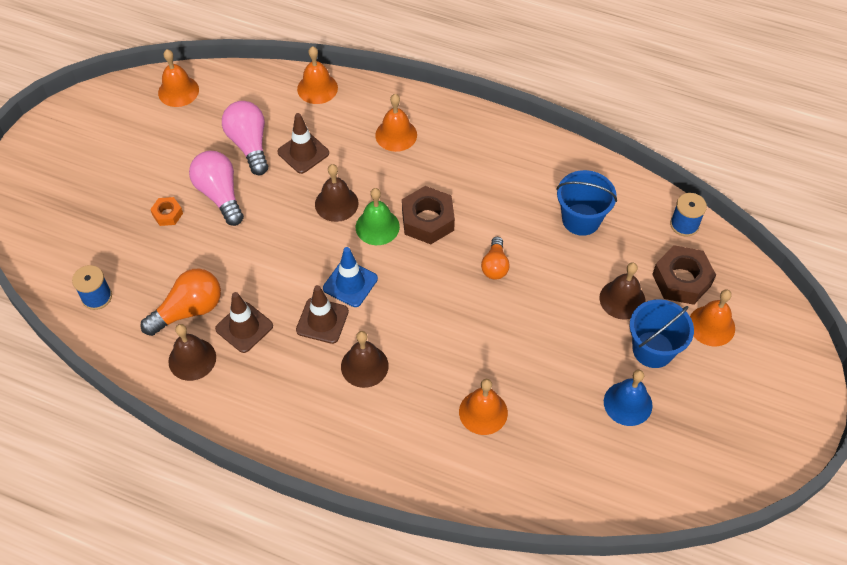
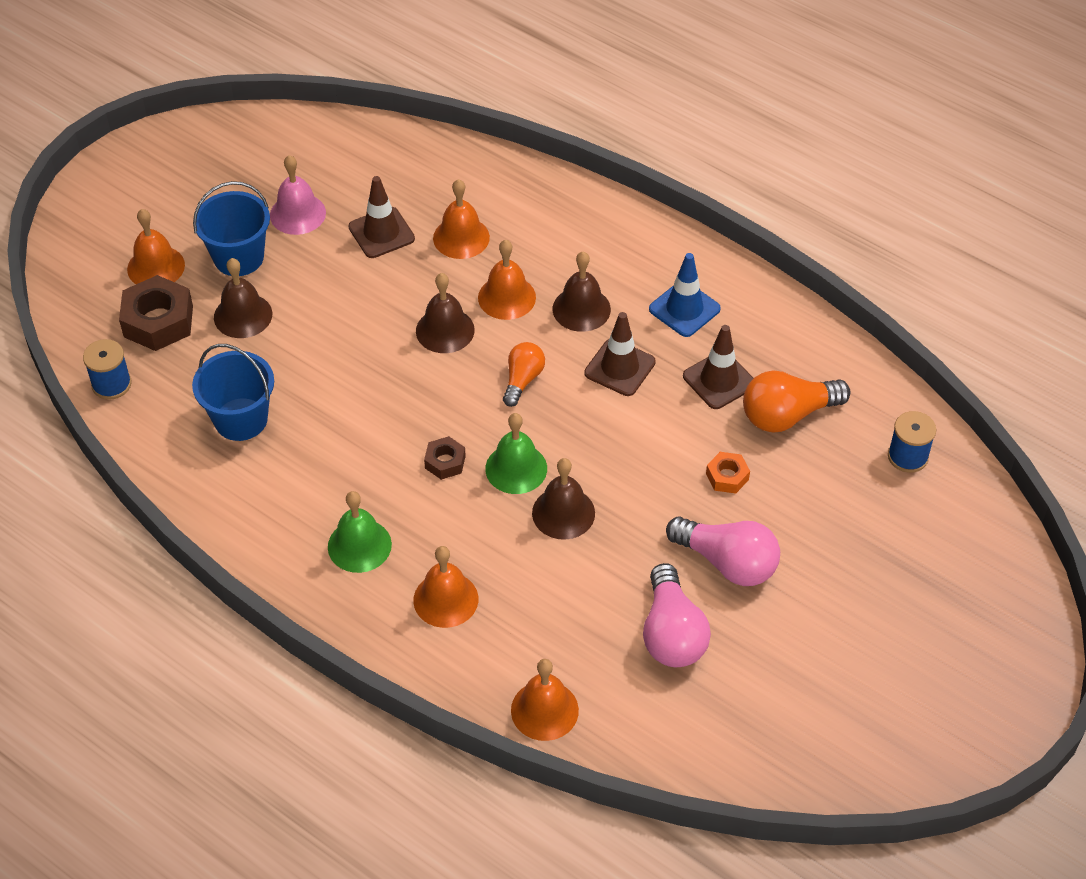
camera: 165 degrees left, 5 degrees down
(167, 214) = (806, 549): orange nut -> orange nut (727, 476)
(178, 91) = (773, 758): orange bell -> orange bell (506, 297)
(192, 359) = (788, 358): brown bell -> brown bell (445, 330)
(220, 194) = (727, 562): pink light bulb -> pink light bulb turned 45 degrees counterclockwise
(303, 152) = (592, 601): brown traffic cone -> brown traffic cone (381, 233)
(350, 283) = (573, 404): blue traffic cone -> blue traffic cone (684, 309)
(427, 220) = (445, 462): brown nut -> brown nut, size x0.53
(463, 155) = (359, 545): none -> green bell
(495, 265) = (380, 386): orange light bulb -> orange light bulb (522, 380)
(628, 403) = (297, 214): blue bell -> pink bell

